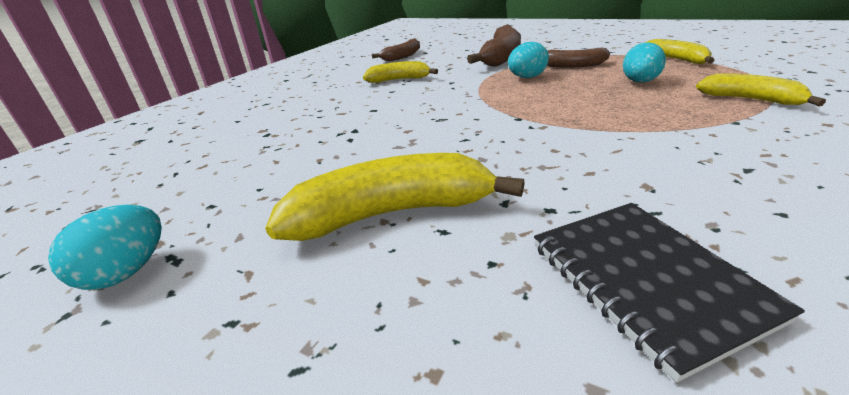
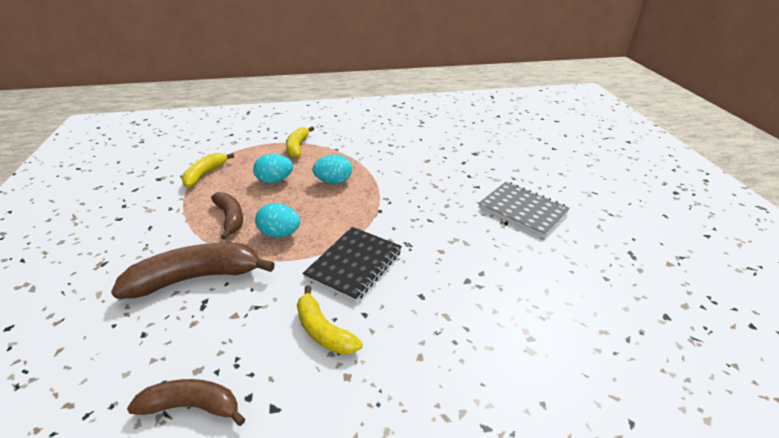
camera: 130 degrees left, 5 degrees up
(127, 272) = (656, 261): turquoise egg -> turquoise egg (334, 182)
(391, 213) = (522, 210): yellow banana -> grey notebook
(646, 280) = (485, 154): black notebook -> black notebook (354, 264)

